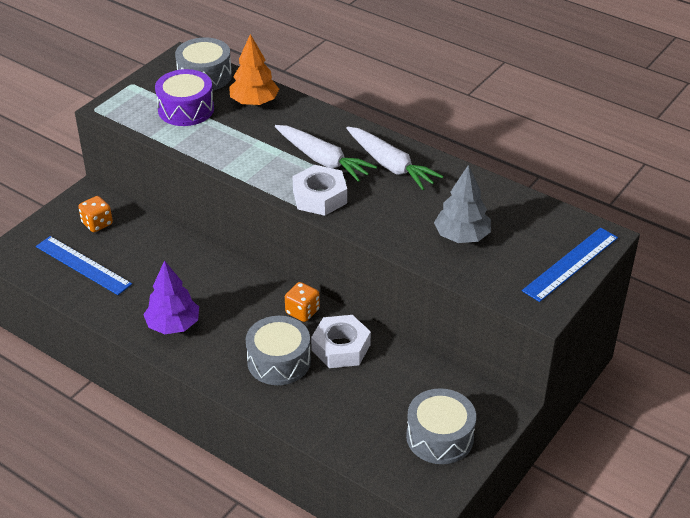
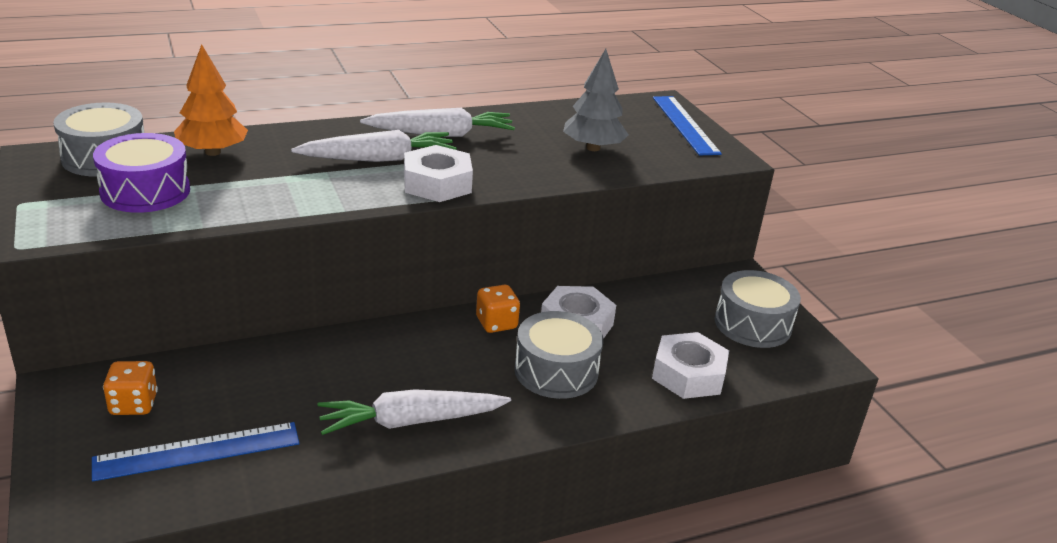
camera: 60 degrees left, 10 degrees down
(173, 325) = (411, 421): purple tree -> white carrot
(338, 425) = (688, 374): none -> white nut

